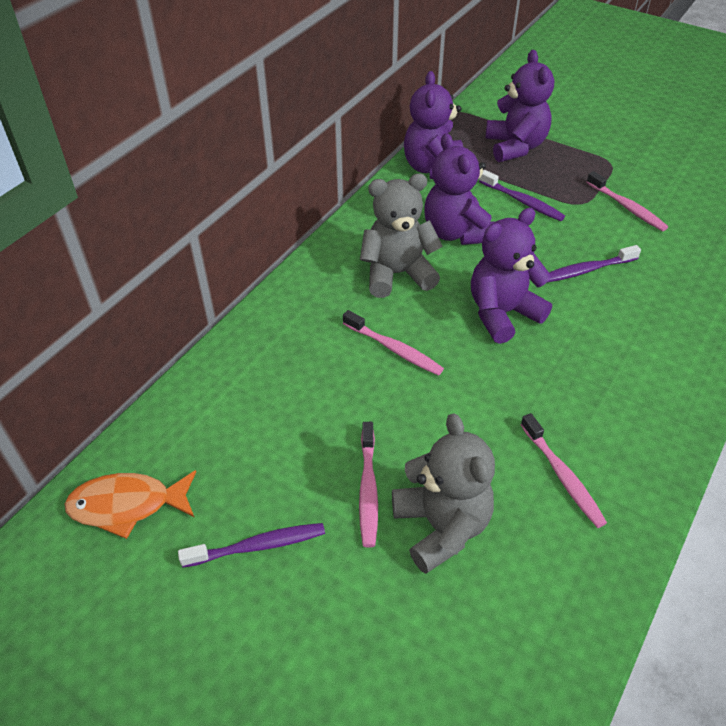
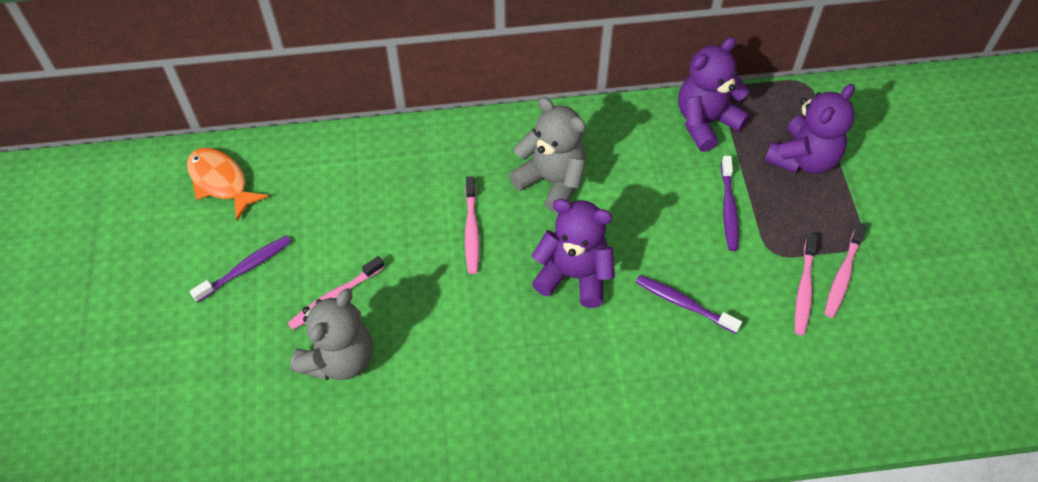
camera: 50 degrees right, 10 degrees up
(257, 546) = (245, 268): purple toothbrush -> purple toothbrush turned 75 degrees counterclockwise
(456, 232) = (639, 188): purple teddy bear -> none
(562, 476) = (442, 406): pink toothbrush -> pink toothbrush (843, 275)

